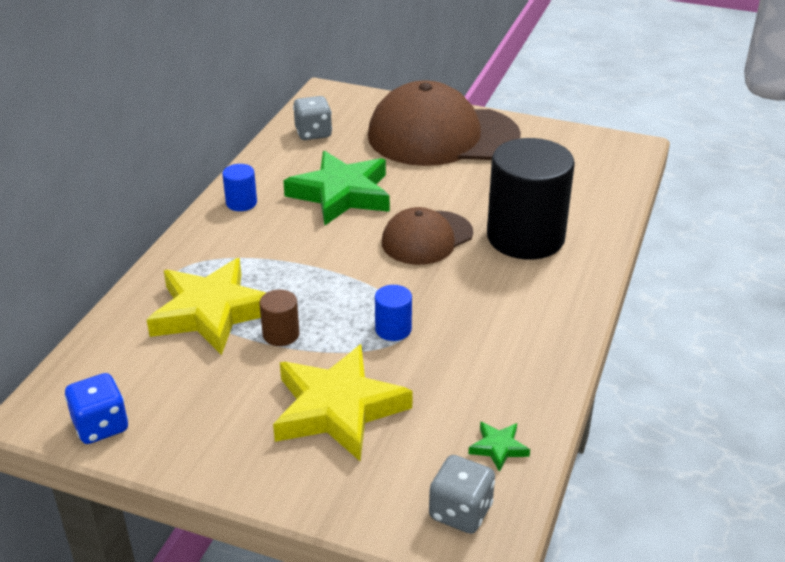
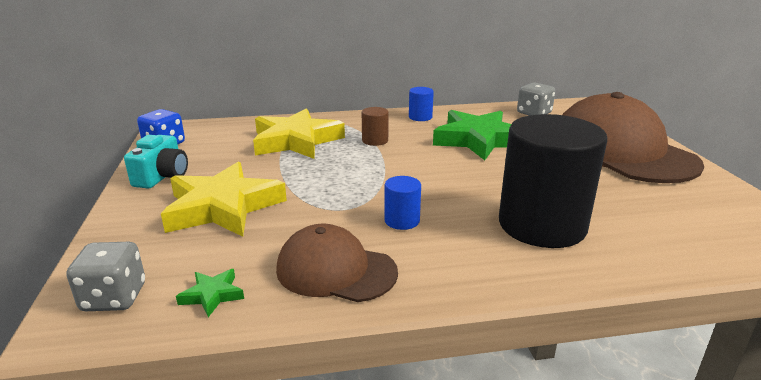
camera: 60 degrees right, 10 degrees down
(210, 443) = (162, 176): none -> turquoise camera
(281, 334) = (292, 166): brown cylinder -> brown cylinder (375, 141)
(393, 329) = (337, 202): blue cylinder -> blue cylinder (402, 221)
(426, 238) = (472, 183): brown cap -> brown cap (335, 270)

